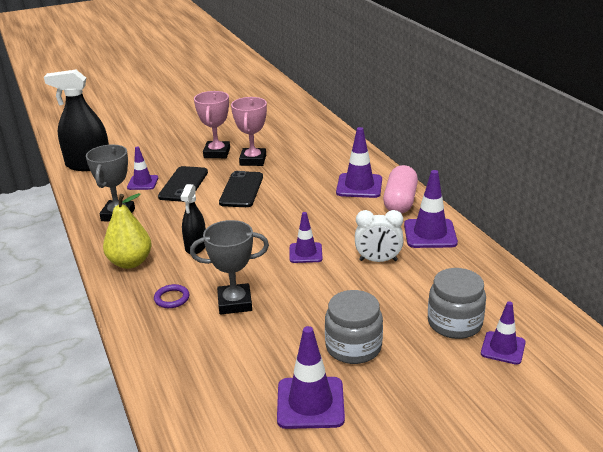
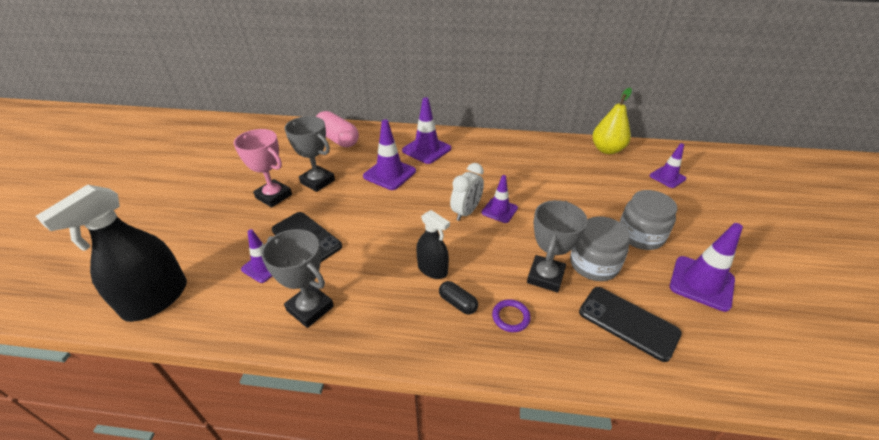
camera: 60 degrees left, 10 degrees up
(130, 262) = (419, 329): yellow pear -> yellow pear (607, 150)
(168, 269) = (457, 303): none -> black capsule
(241, 190) = (362, 206): black phone -> black phone (628, 323)
(253, 160) = (317, 181): pink trophy -> grey trophy
(378, 260) = (537, 182): white clock -> white clock (466, 212)
(400, 202) = (467, 143): pink capsule -> pink capsule (338, 139)
(430, 234) = (521, 149): purple traffic cone -> purple traffic cone (389, 174)
(454, 323) = (632, 183): grey jar -> grey jar (594, 264)

